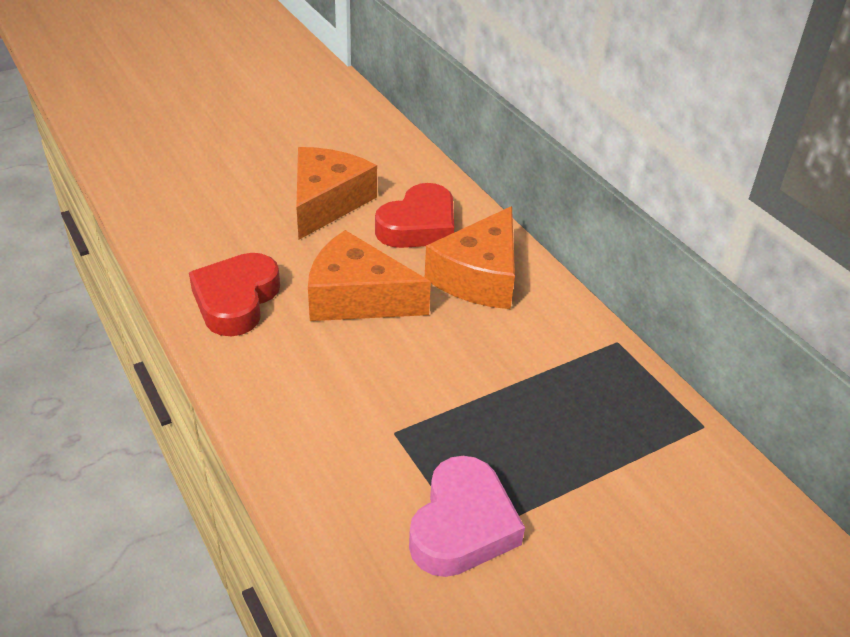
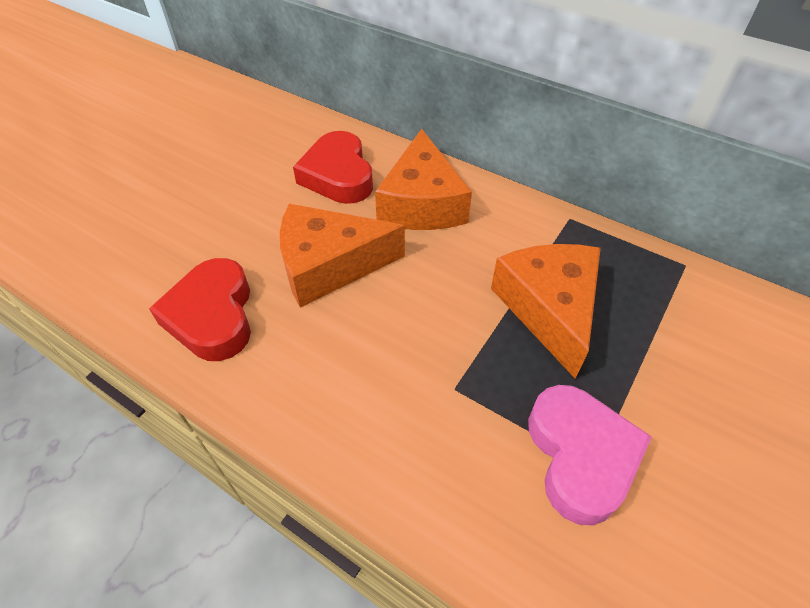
camera: 25 degrees left, 10 degrees up
(327, 202) = (239, 182): orange cheese -> orange cheese (549, 309)
(419, 226) = (338, 175): red heart -> red heart turned 150 degrees clockwise

